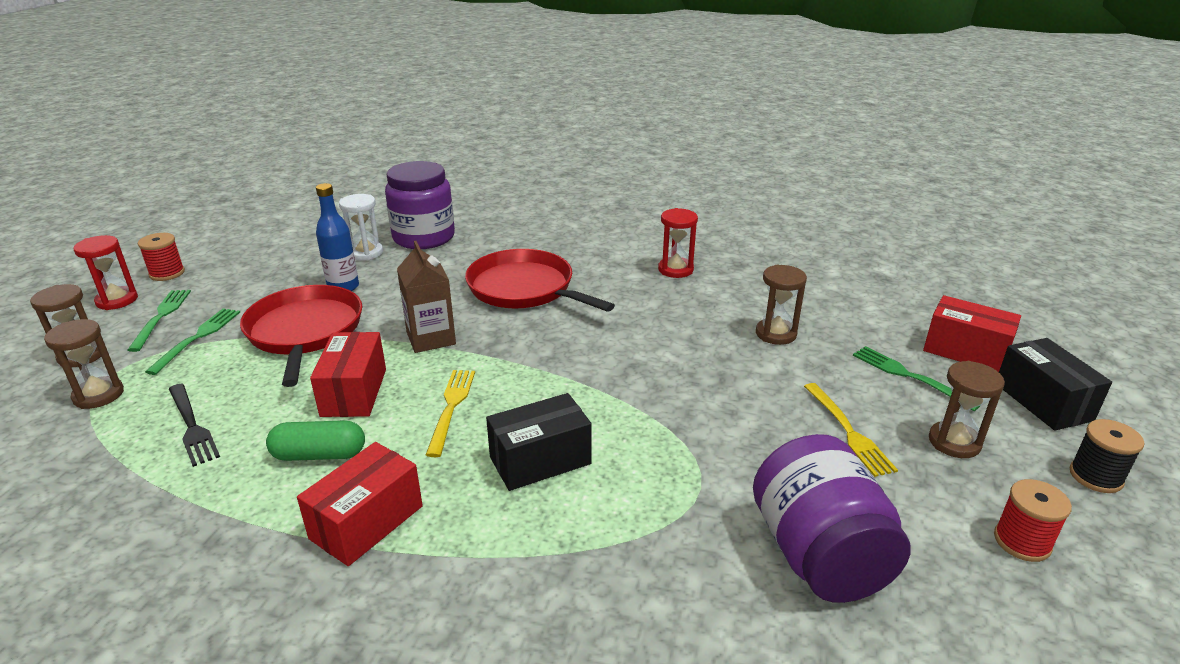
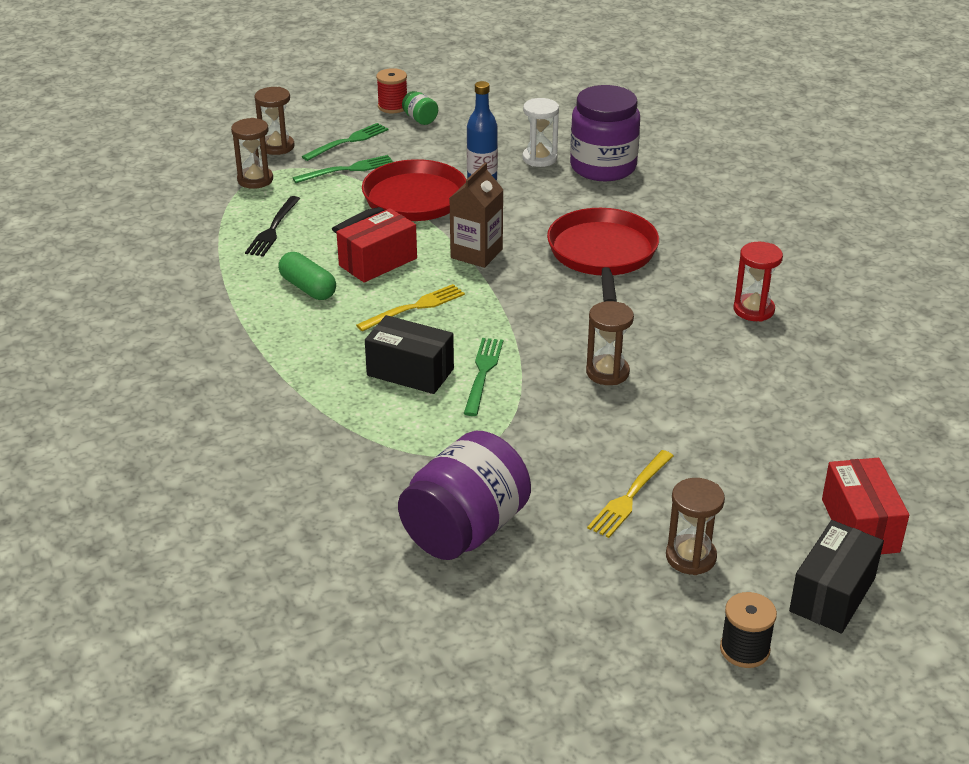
camera: 50 degrees right, 5 degrees up
(117, 300) = (340, 114): red hourglass -> none
(211, 271) = (420, 119): none -> green jar
(366, 522) = (278, 340): red box -> none
(775, 334) = (725, 407): brown hourglass -> brown hourglass (607, 372)
(908, 376) = (763, 503): green fork -> green fork (483, 373)
(1022, 542) = (599, 624): red spool -> none

